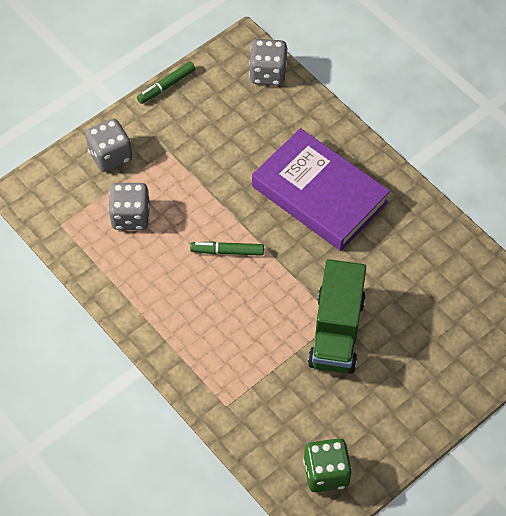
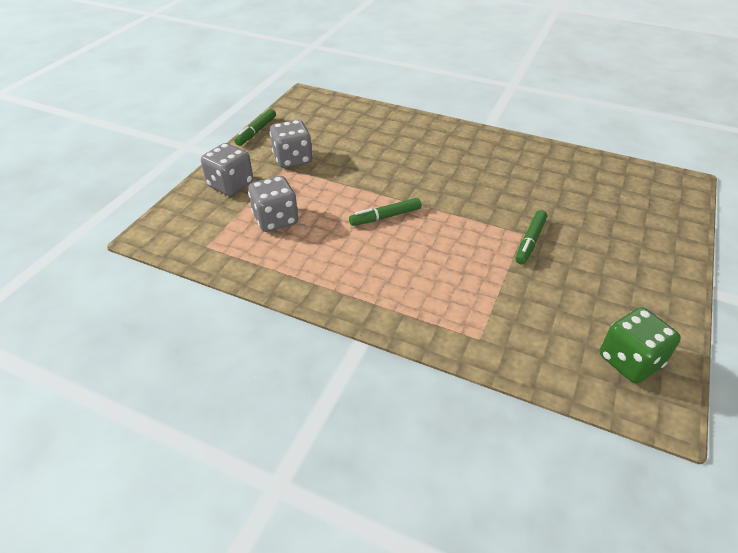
camera: 25 degrees left, 15 degrees down
(268, 73) = (336, 105): grey dice -> grey dice (293, 159)
(319, 194) = (434, 159): purple book -> none
(336, 331) = (530, 241): green truck -> green marker

